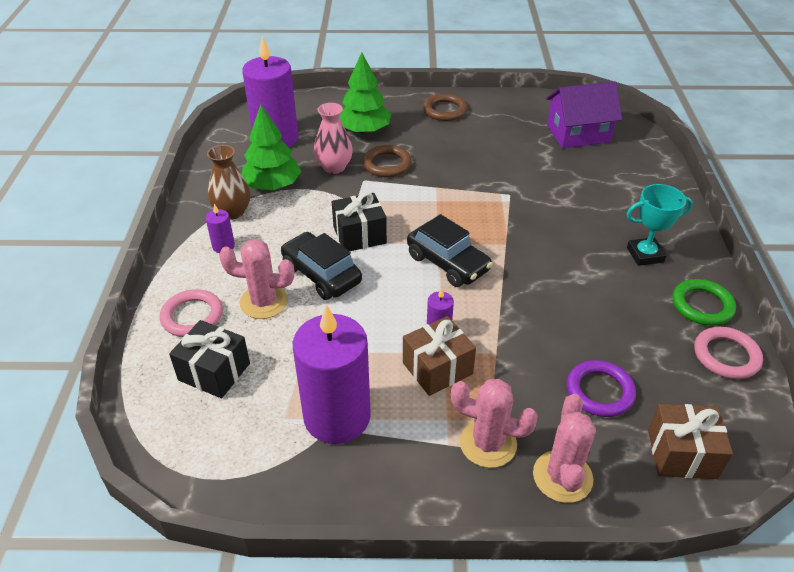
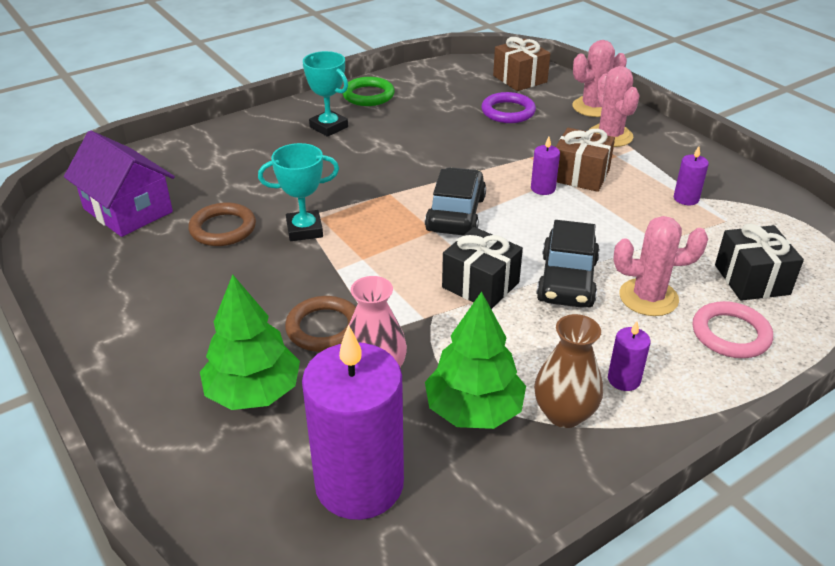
camera: 125 degrees left, 5 degrees down
(264, 302) = (648, 297): pink cactus -> pink cactus turned 60 degrees counterclockwise
(337, 417) = (686, 198): purple candle -> purple candle, size x0.42
(445, 110) = (134, 336): brown ring -> brown ring (223, 228)
(492, 190) = (304, 230): none -> turquoise trophy
(726, 356) = (413, 80): pink ring -> none

